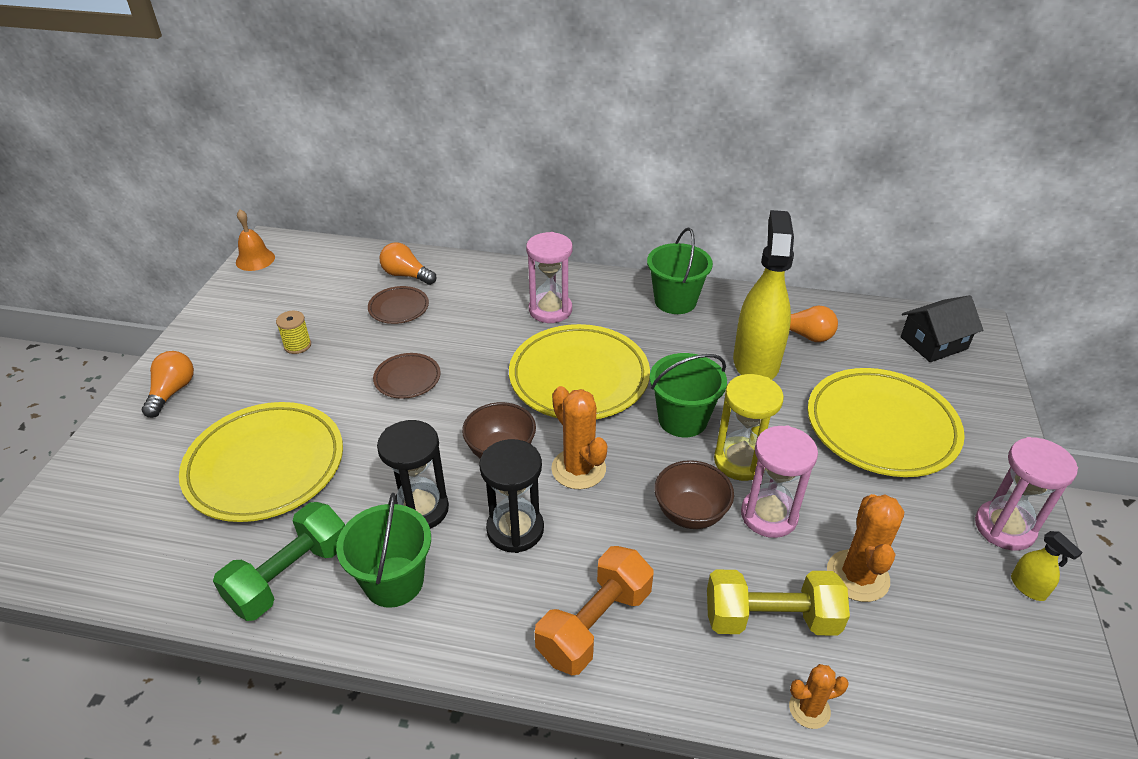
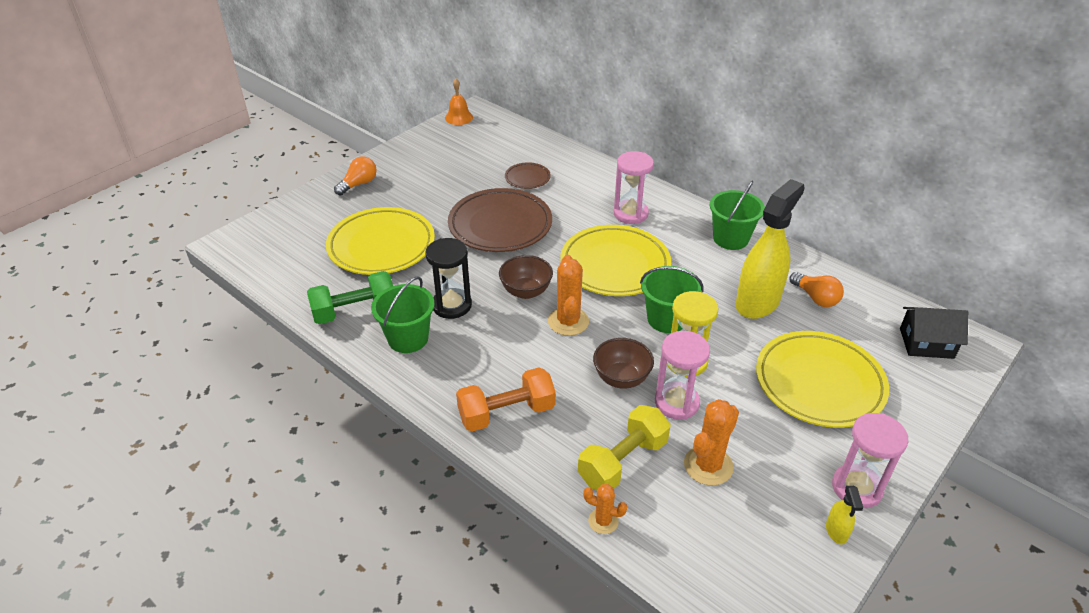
camera: 30 degrees right, 0 degrees up
(297, 345) = (447, 181): yellow spool -> none
(406, 275) = (548, 158): orange light bulb -> none
(407, 379) = (500, 225): brown plate -> brown plate, size x2.11
(515, 529) = (500, 340): black hourglass -> none
(770, 618) = (623, 461): yellow dumbbell -> yellow dumbbell turned 75 degrees counterclockwise

